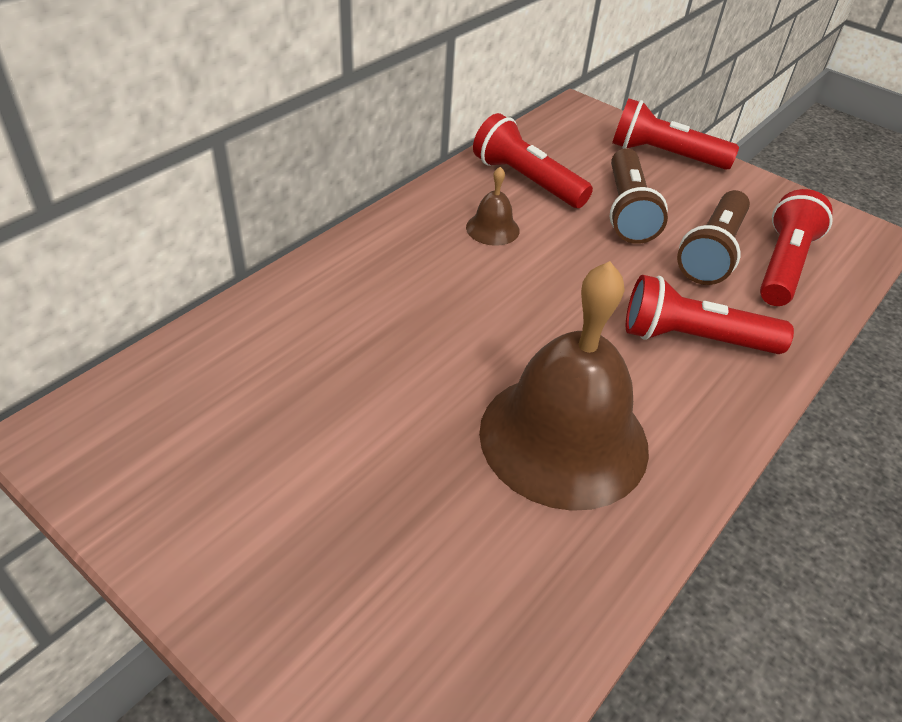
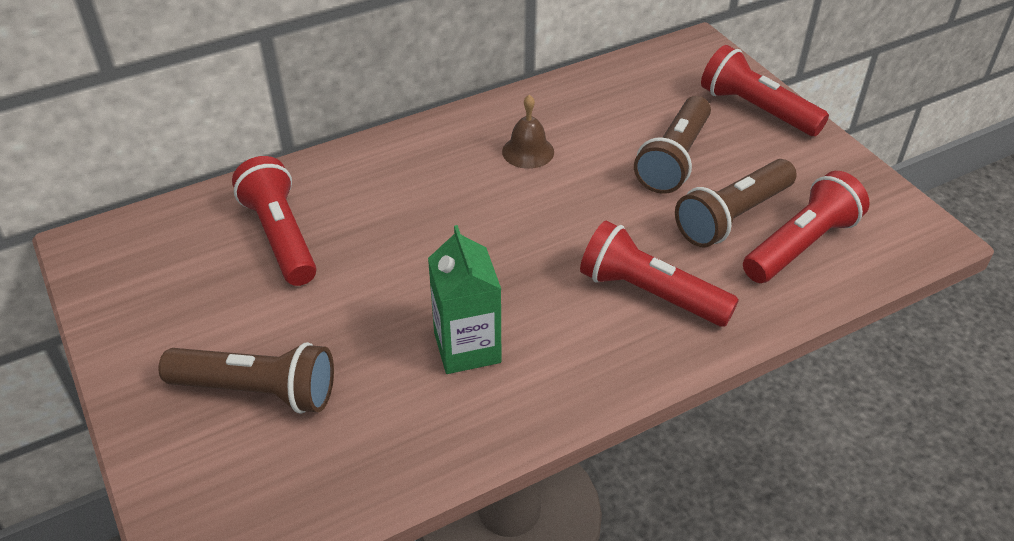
camera: 25 degrees right, 0 degrees up
(370, 554) = (257, 391): none -> brown flashlight
(526, 181) = (592, 111): red flashlight -> red flashlight (281, 236)
(563, 438) = (467, 347): brown bell -> green carton

